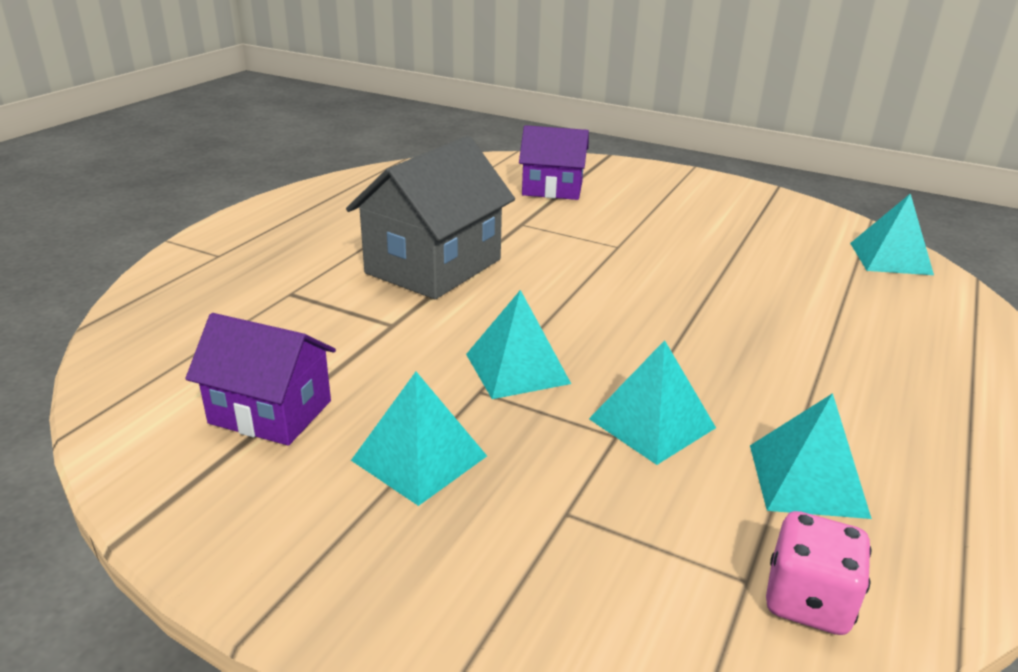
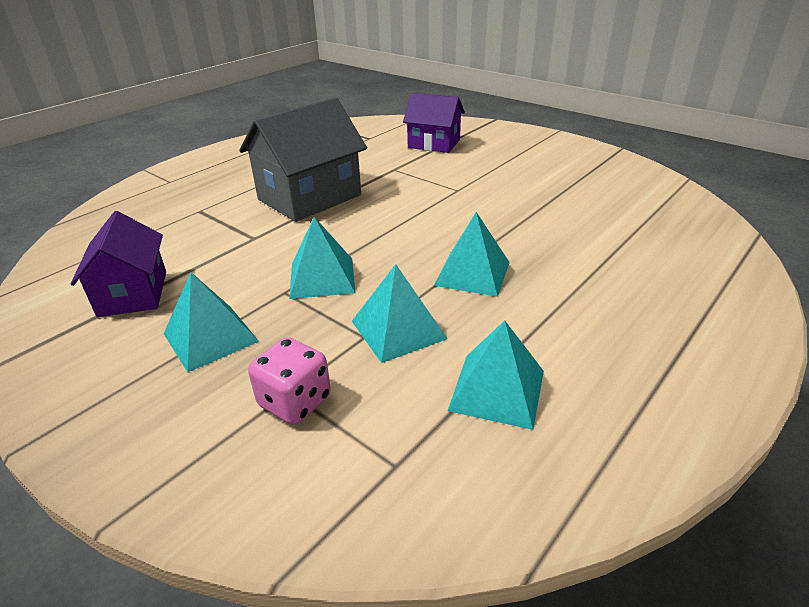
camera: 15 degrees right, 5 degrees up
(270, 412) = (133, 293): purple house -> purple house turned 45 degrees clockwise
(808, 601) = (435, 490): pink dice -> pink dice (295, 401)
(890, 258) = (686, 212): turquoise pyramid -> turquoise pyramid (472, 273)

